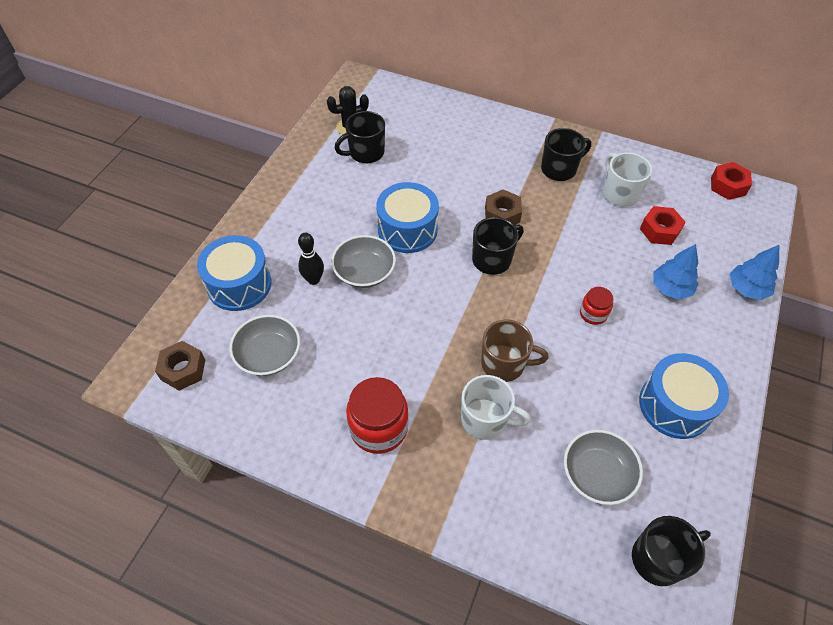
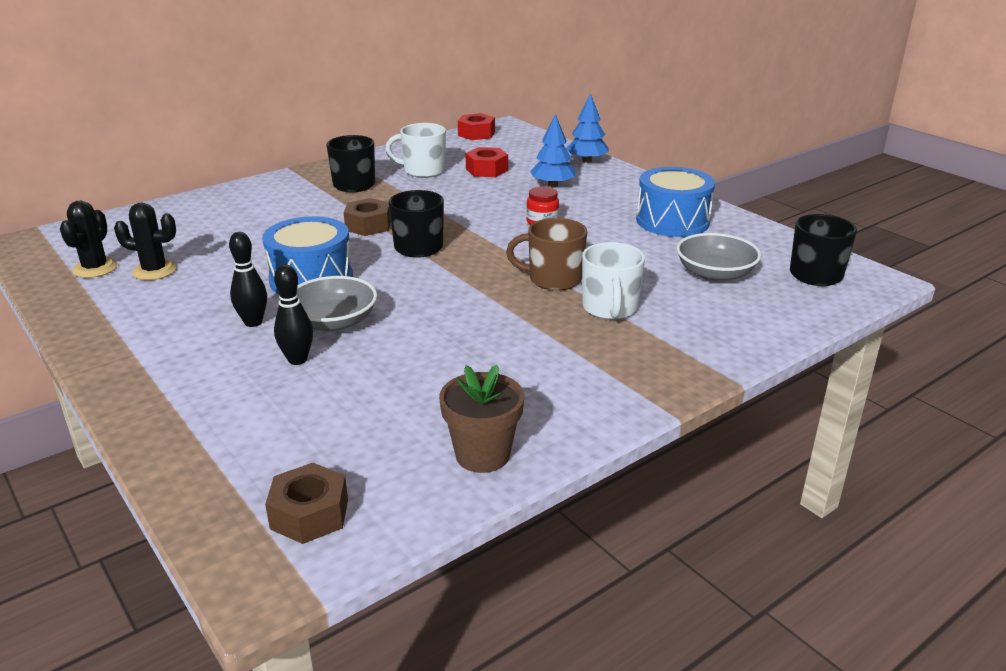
camera: 60 degrees left, 25 degrees down
(239, 284) = (223, 421): blue drum -> none
(268, 355) = (373, 427): grey bowl -> none
(269, 424) = (482, 455): none -> brown flower pot
(339, 234) = (253, 322): none -> black bowling pin
(365, 153) = (154, 271): black mug -> black cactus
(378, 428) = (563, 374): red jar -> none
(485, 420) = (610, 308): white mug -> white mug turned 135 degrees clockwise
(504, 364) = (553, 279): brown mug -> brown mug turned 120 degrees counterclockwise

